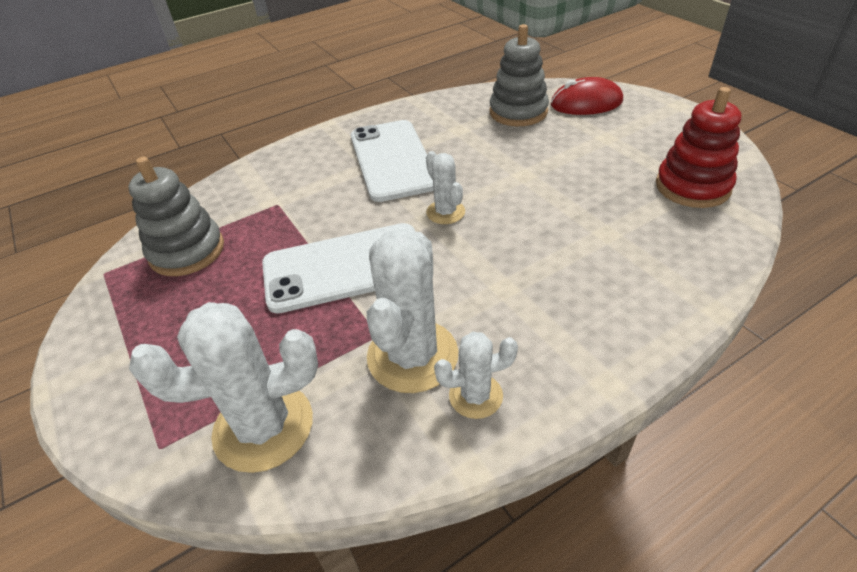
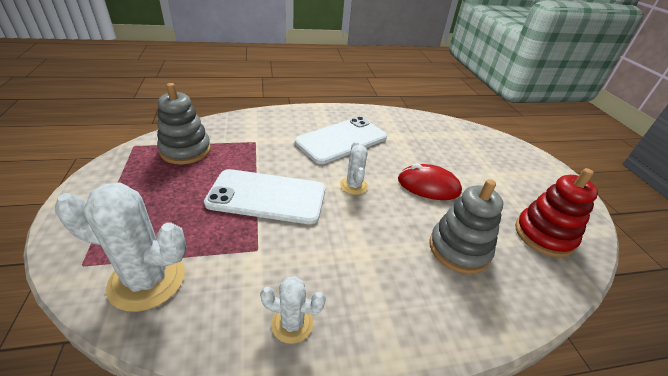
camera: 15 degrees right, 5 degrees down
(393, 160) = (341, 140): white phone -> white phone turned 45 degrees clockwise
(412, 356) = (269, 274): white cactus -> none
(518, 112) = (442, 138): grey stacking toy -> grey stacking toy (459, 249)
(586, 103) = (494, 148): red mouse -> red mouse (428, 186)

